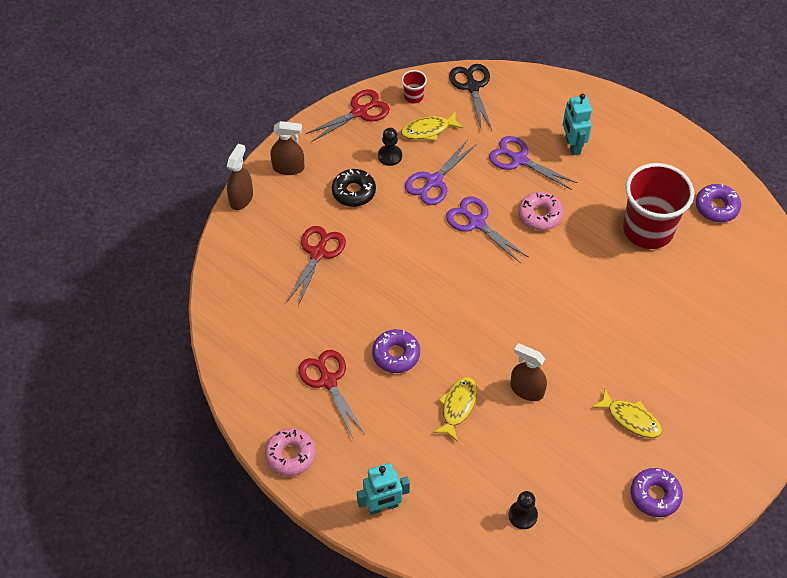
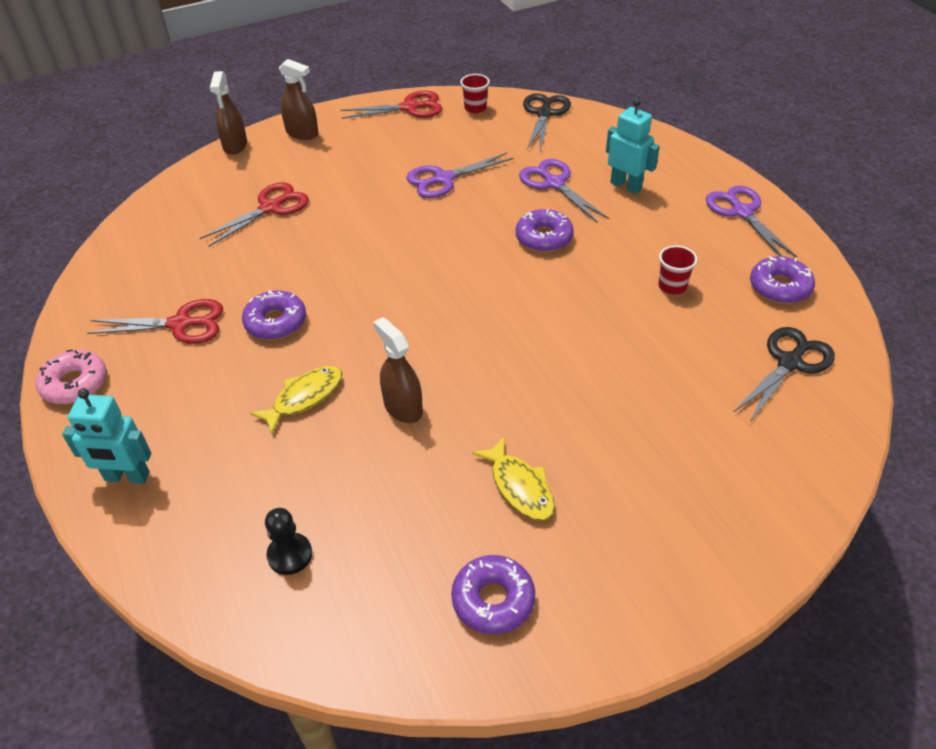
camera: 25 degrees right, 10 degrees down
(241, 198) = (235, 145): brown spray bottle -> brown spray bottle turned 135 degrees clockwise
(328, 381) = (180, 324): red scissors -> red scissors turned 90 degrees clockwise
(353, 192) = (351, 167): black donut -> none
(390, 156) = (413, 148): black pawn -> none
(428, 130) = (470, 137): yellow fish -> none
(476, 223) = (464, 226): purple scissors -> purple scissors (742, 212)
(540, 215) = (544, 238): pink donut -> purple donut
(572, 145) = (626, 186): turquoise robot -> turquoise robot turned 120 degrees clockwise
(648, 230) = (672, 286): red cup -> red cup, size x0.41
(747, 268) = (789, 363): none -> black scissors

